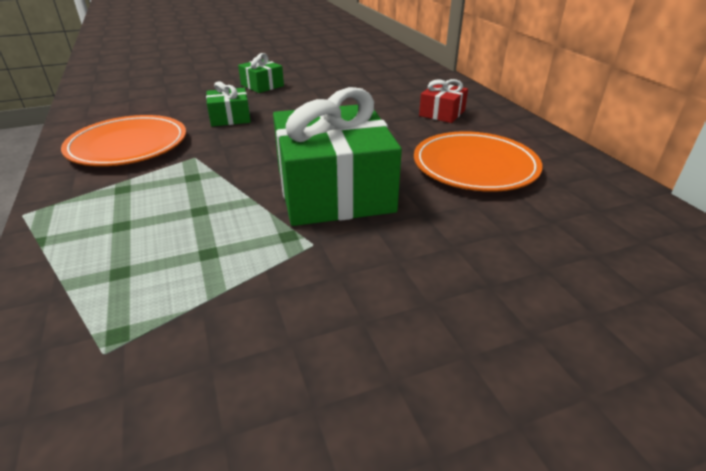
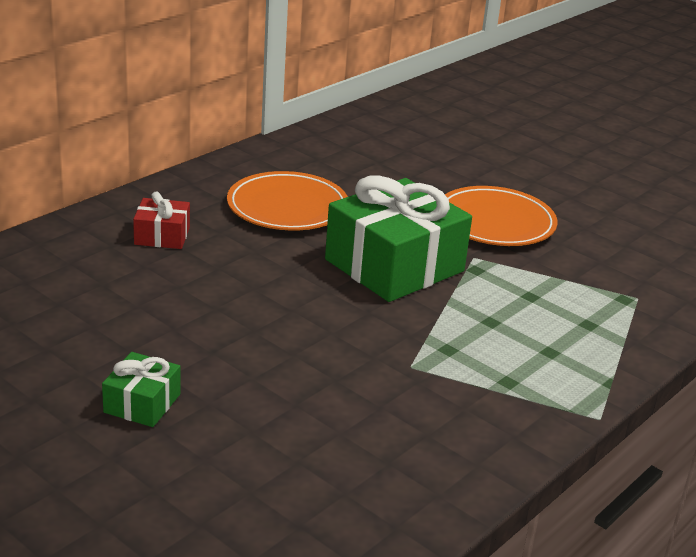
camera: 120 degrees left, 5 degrees down
(128, 145) = (432, 430): orange plate -> orange plate (495, 222)
(230, 118) = (290, 384): green gift -> none

